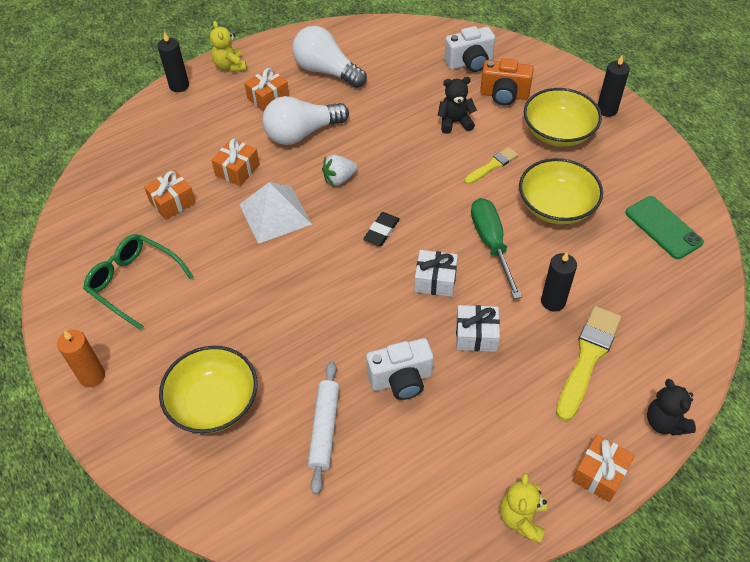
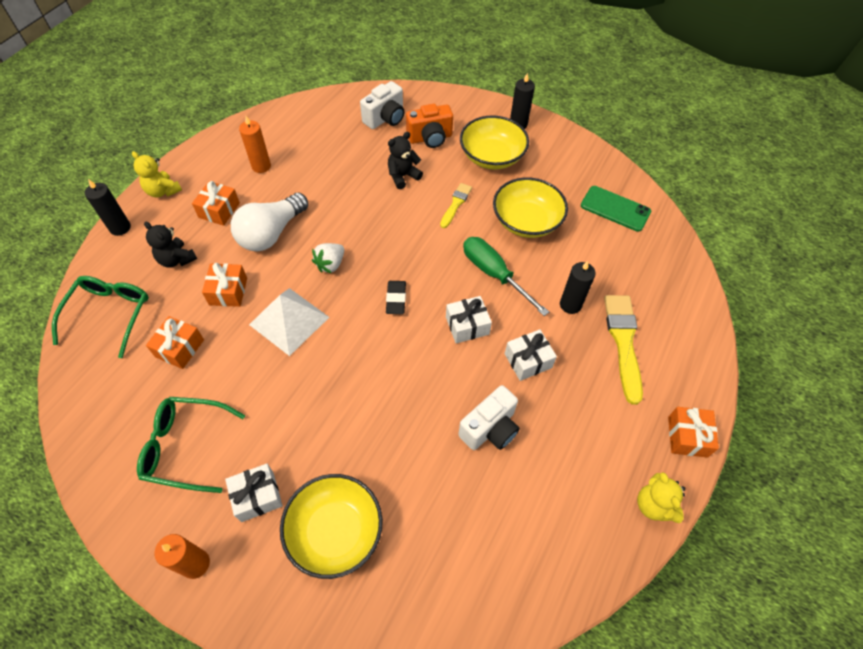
camera: 30 degrees left, 5 degrees up
(133, 154) = (110, 314): none -> green glasses
(167, 346) = (257, 496): none -> white gift
(324, 429) = (450, 506): white rolling pin -> none
(326, 71) = (261, 166): white light bulb -> orange candle
(665, 422) = (707, 370): black teddy bear -> black teddy bear (176, 259)

